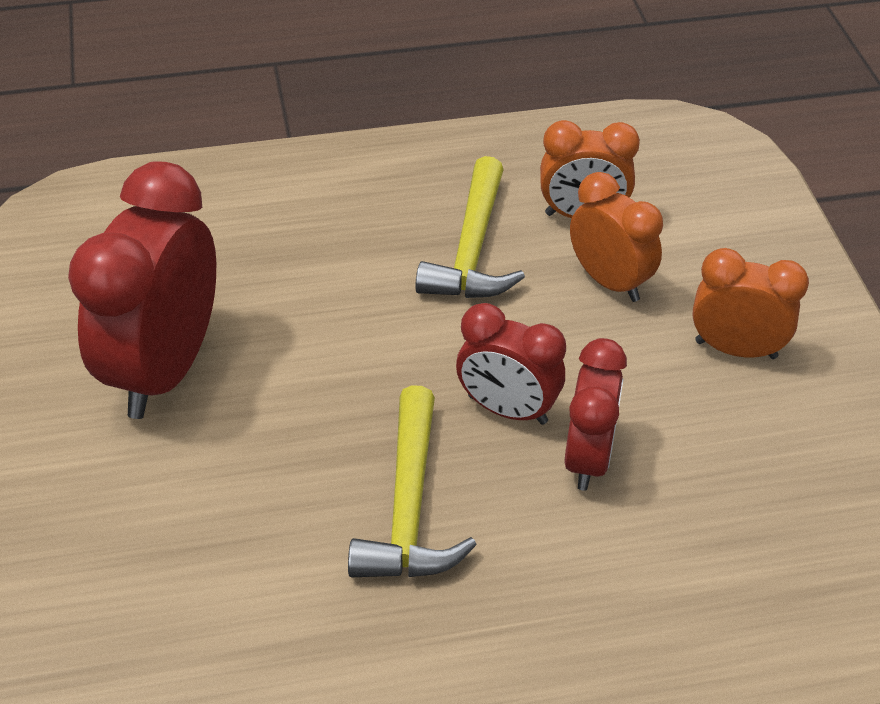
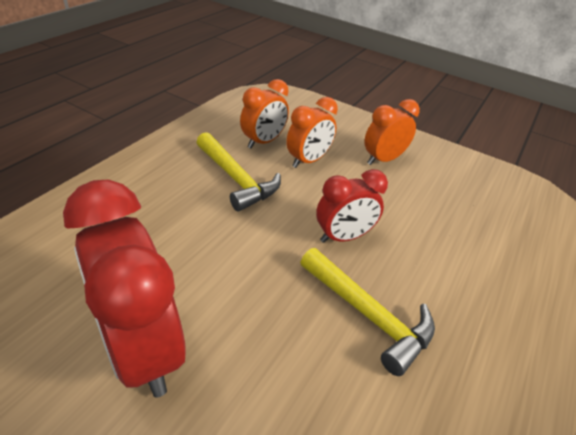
camera: 50 degrees left, 5 degrees down
(588, 458) = (399, 234): red clock -> none
(609, 281) = (308, 161): orange clock -> orange clock turned 135 degrees clockwise

